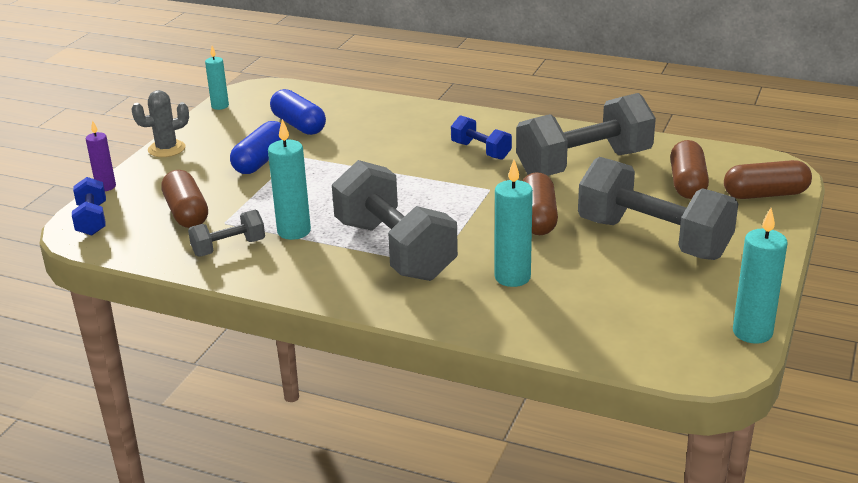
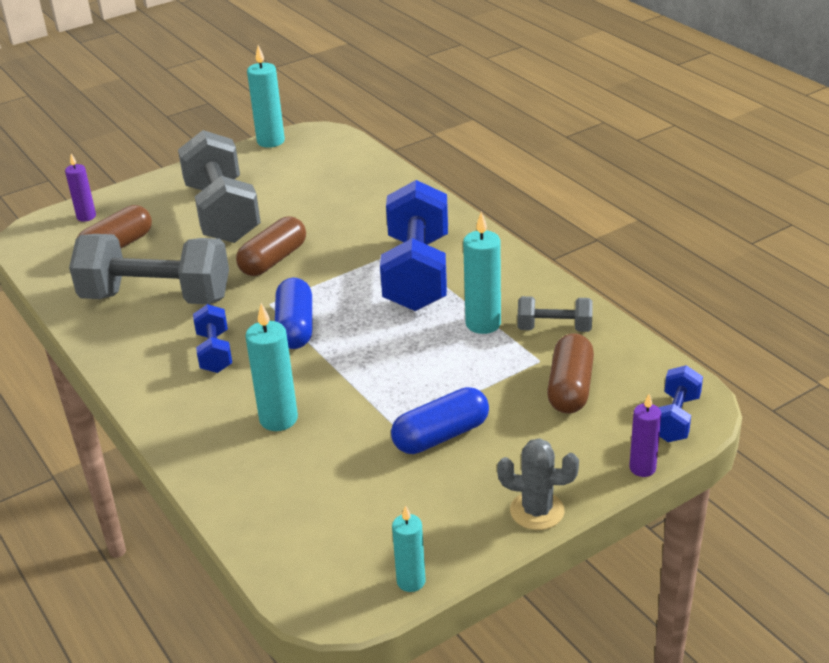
camera: 145 degrees left, 5 degrees up
(298, 125) = (347, 484): blue capsule -> blue capsule (295, 327)
(394, 250) = (417, 273): grey dumbbell -> blue dumbbell
(512, 277) = (359, 220): turquoise candle -> turquoise candle (278, 419)
(765, 194) = (86, 217): brown capsule -> purple candle

